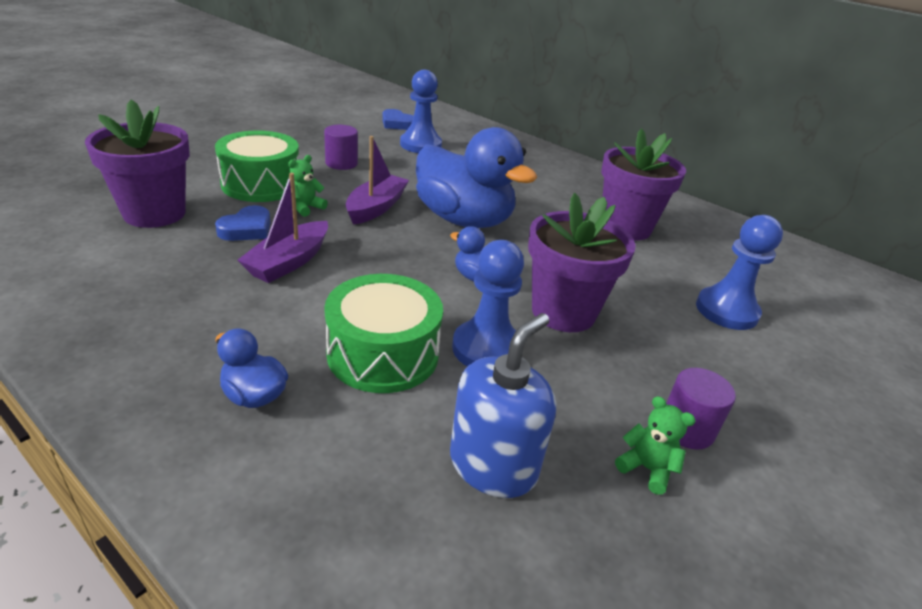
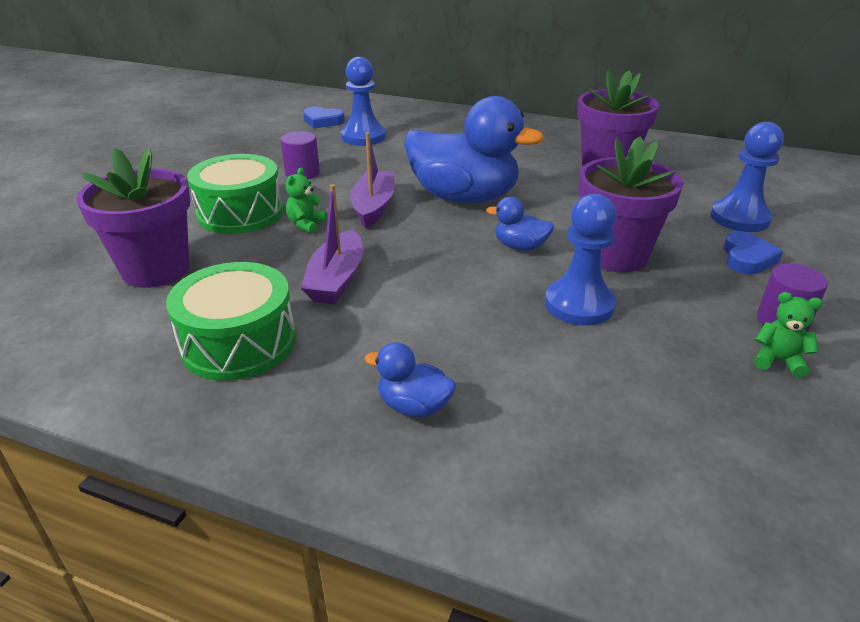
camera: 15 degrees left, 0 degrees up
(247, 229) = (266, 260): blue heart -> blue heart (747, 258)
(383, 353) = (495, 335): green drum -> green drum (238, 342)
(493, 465) = (663, 397): blue soap dispenser -> none

